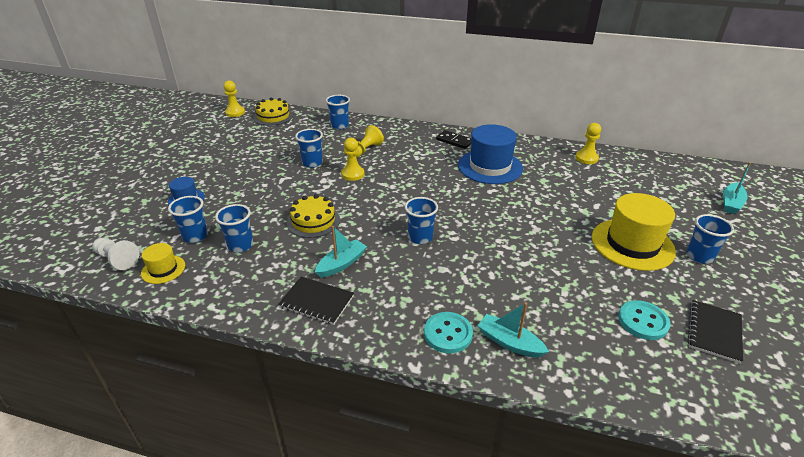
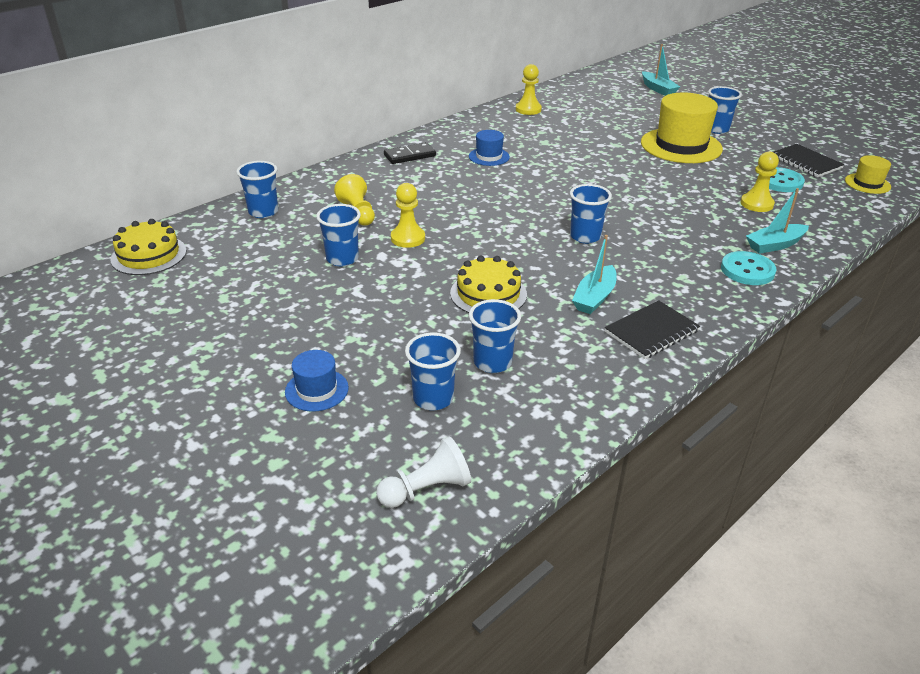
camera: 60 degrees left, 0 degrees up
(163, 269) = (493, 443): yellow hat -> yellow hat (867, 183)
(235, 112) = (74, 286): yellow pawn -> yellow pawn (756, 204)
(341, 264) = (594, 297): turquoise boat -> turquoise boat turned 135 degrees counterclockwise
(490, 166) = (489, 156): blue hat -> blue hat, size x0.50

